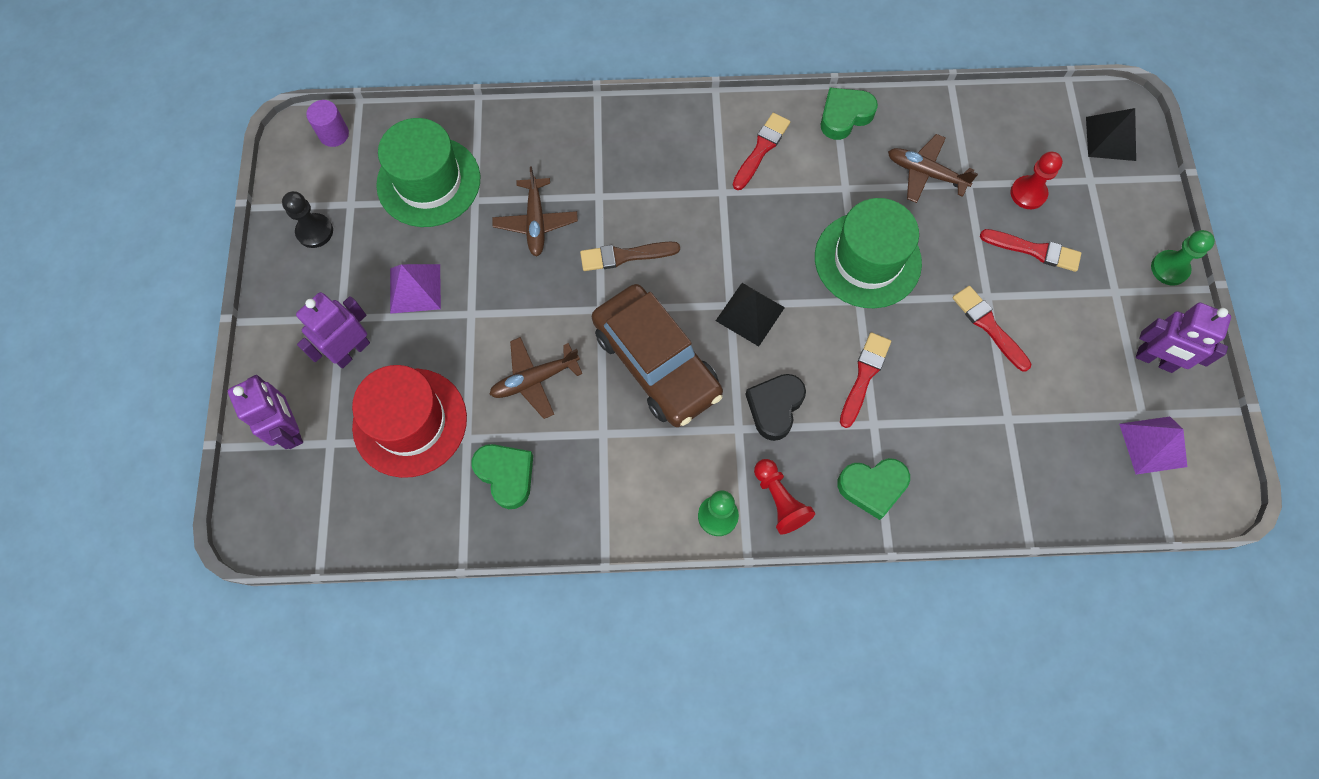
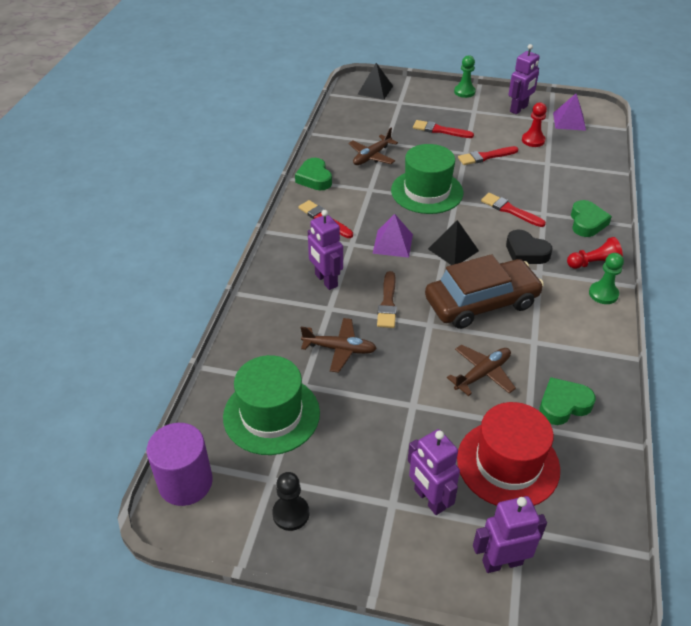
camera: 75 degrees left, 25 degrees down
(334, 134) = (185, 482): purple cylinder -> purple cylinder, size x1.76
(415, 288) = (377, 441): purple pyramid -> purple pyramid (393, 243)
(534, 380) = (482, 374): brown plane -> brown plane turned 120 degrees counterclockwise
(645, 180) = (326, 280): none -> purple robot
(1028, 193) = (401, 124): red pawn -> red pawn (533, 140)
(1034, 250) = (439, 130): red brush -> red brush turned 105 degrees counterclockwise

